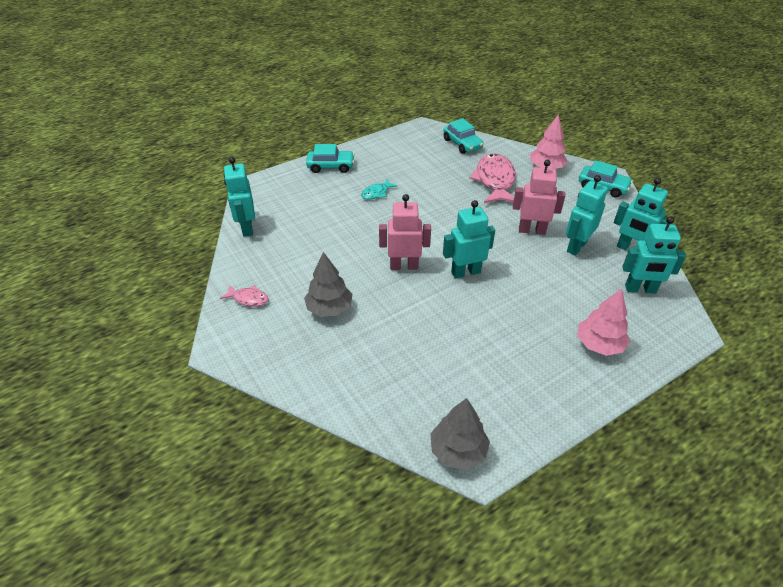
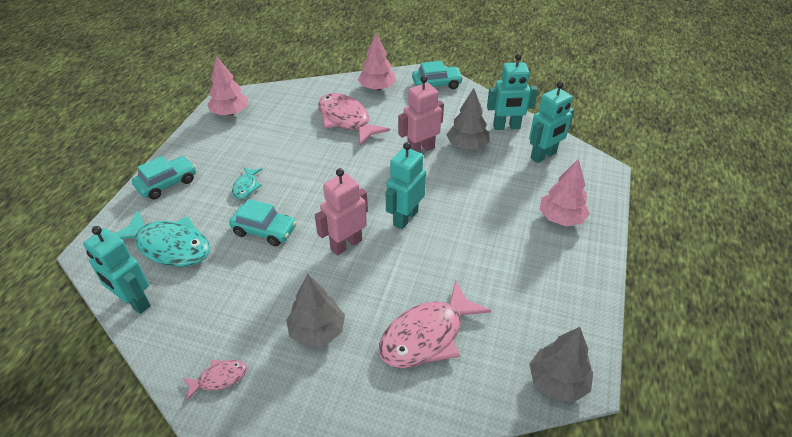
camera: 40 degrees left, 0 degrees up
(295, 206) = (169, 246): none -> turquoise fish
(396, 357) = (427, 335): none -> pink fish
(415, 138) = (230, 113): none -> pink tree
(462, 144) = (282, 98): turquoise car -> turquoise car (264, 230)
(576, 246) = (467, 145): turquoise robot -> grey tree

